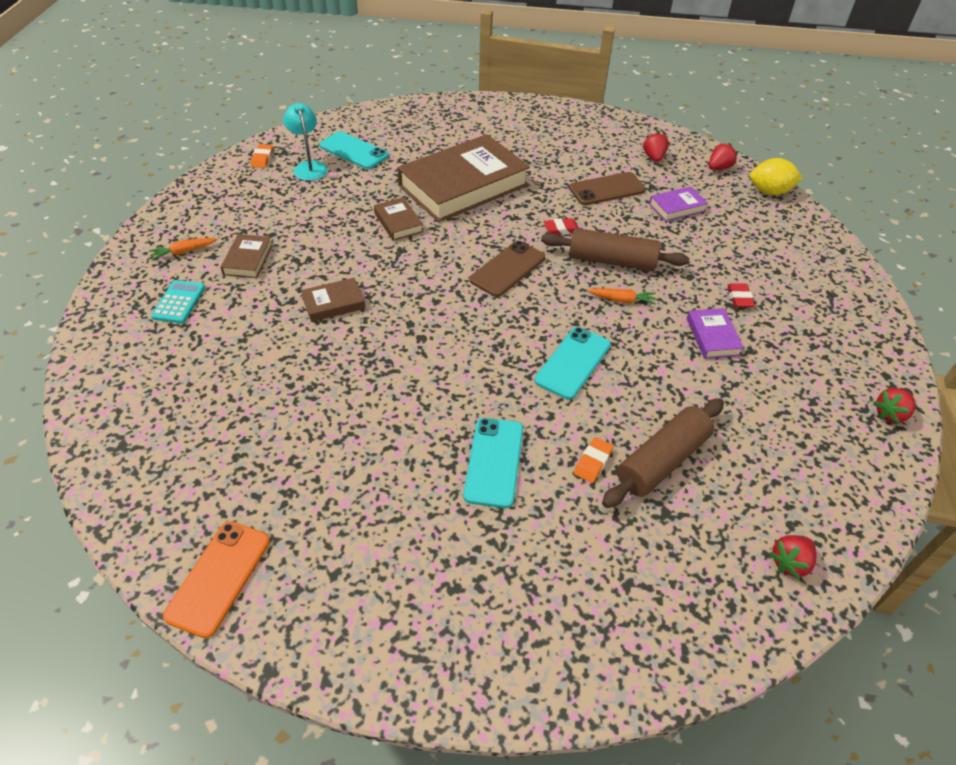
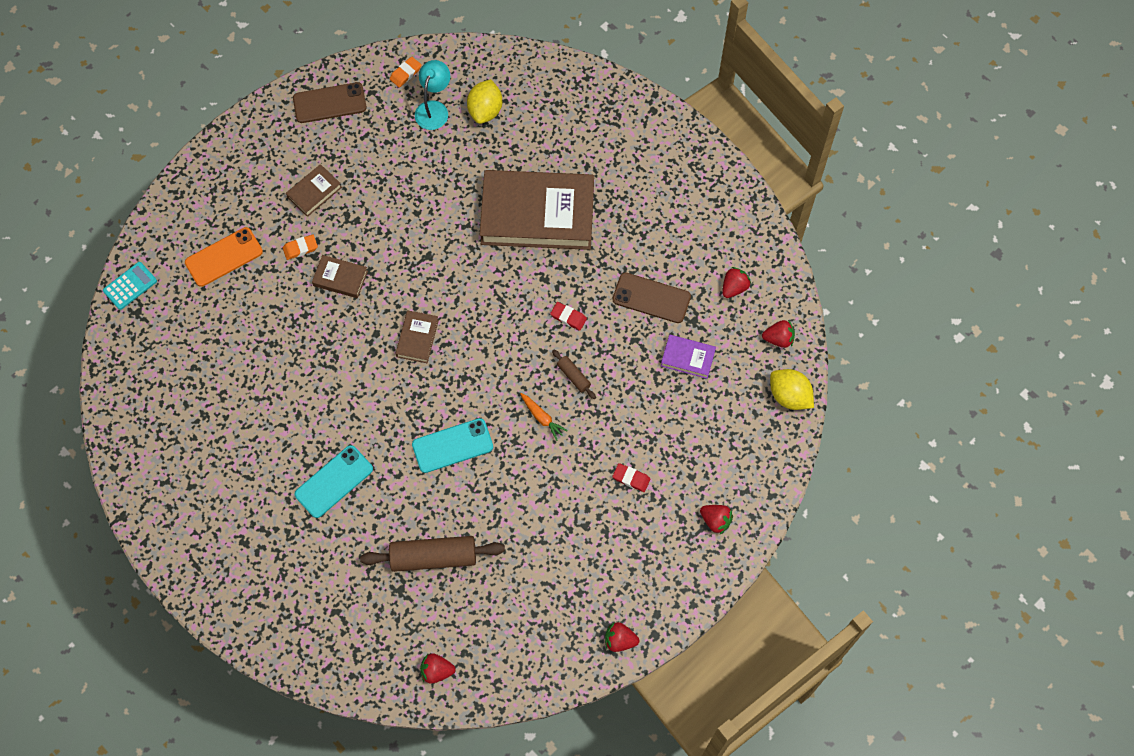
camera: 40 degrees right, 20 degrees up
(179, 302) = (242, 206): turquoise calculator -> turquoise calculator (130, 286)
(184, 252) = (276, 153): orange carrot -> none
(219, 577) = (133, 443): orange phone -> orange phone (224, 257)
(354, 151) = (485, 110): turquoise phone -> yellow lemon
(398, 222) = (450, 224): brown book -> brown book (417, 338)
(507, 269) = (488, 330): brown phone -> brown phone (329, 103)
(593, 462) = (391, 526): orange eraser -> orange eraser (300, 248)
(611, 261) = (573, 376): brown rolling pin -> brown rolling pin, size x0.48
(712, 337) = (571, 495): purple book -> none
(739, 298) = (631, 478): red eraser -> red eraser turned 75 degrees clockwise
(832, 287) = (715, 520): none -> red strawberry

